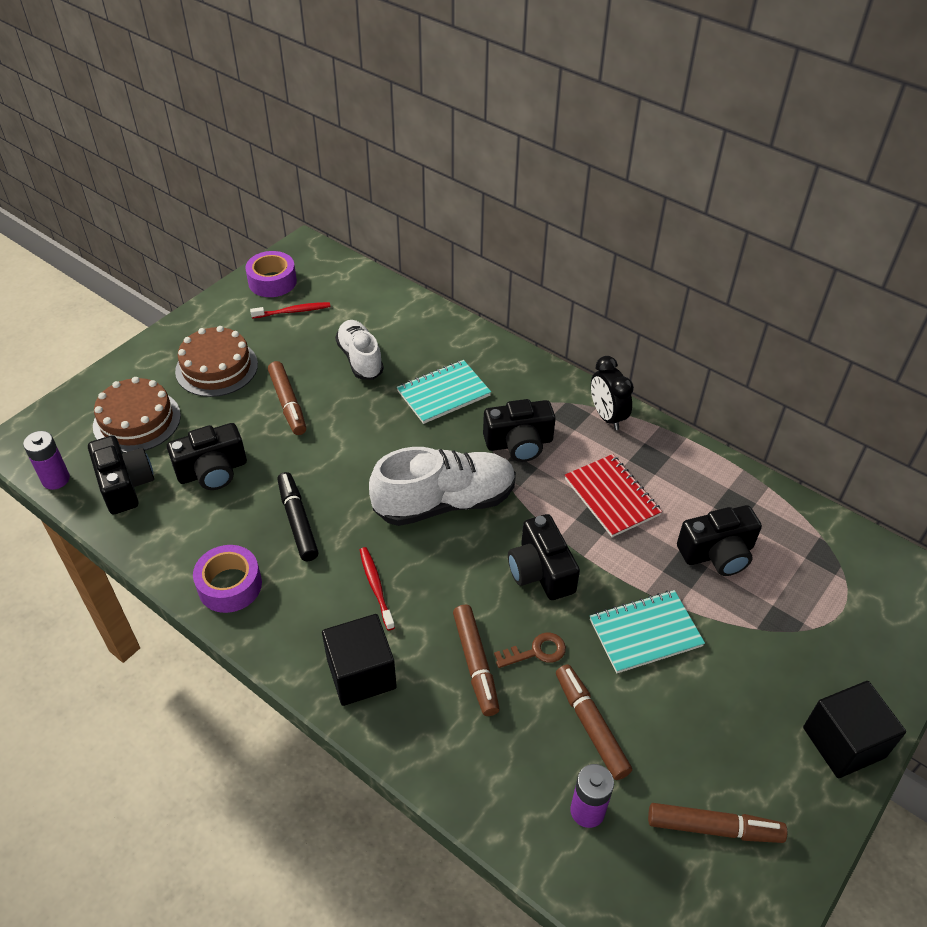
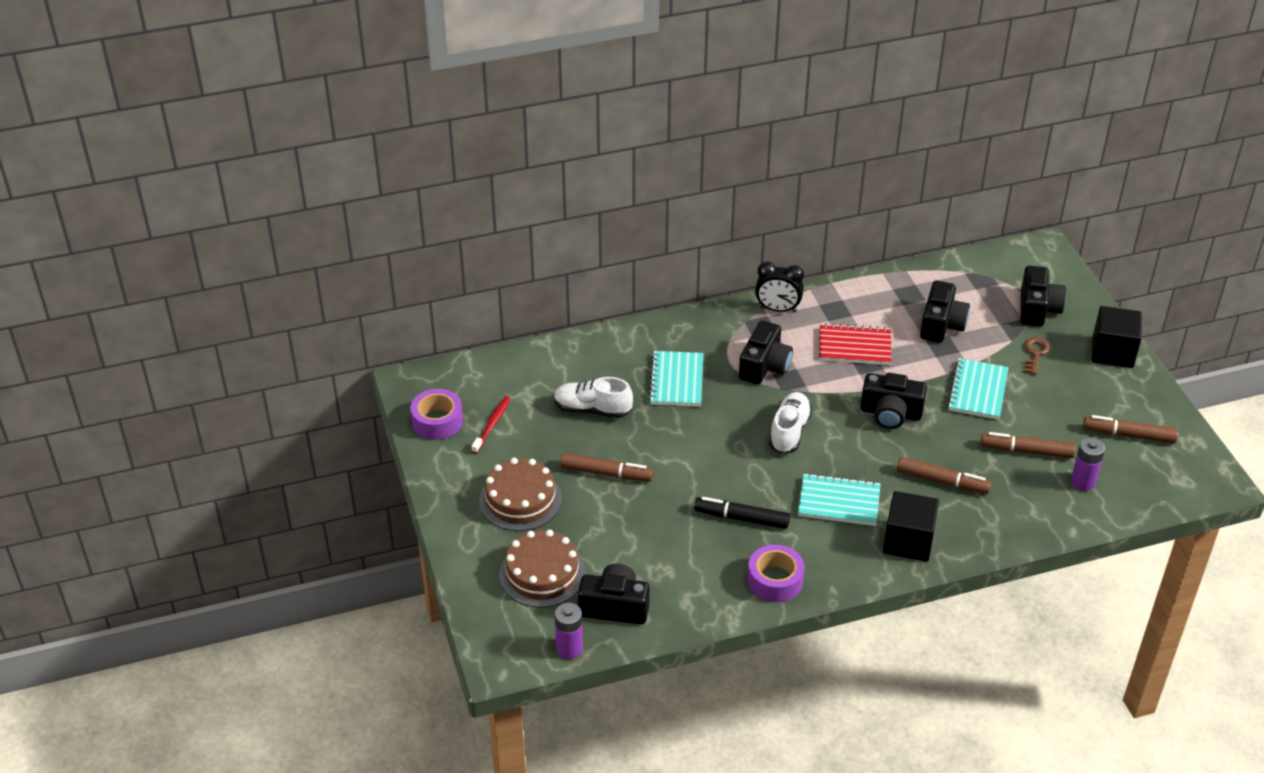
camera: 55 degrees left, 5 degrees down
(212, 471) = (645, 547): black camera -> black camera (1037, 308)
(376, 587) = (839, 502): red toothbrush -> turquoise notebook
(444, 502) = (789, 431): white shoe -> white shoe, size x0.64
(536, 652) = (954, 448): brown key -> brown key (1035, 354)
(714, 828) = (1128, 435): brown marker -> brown marker turned 120 degrees counterclockwise

